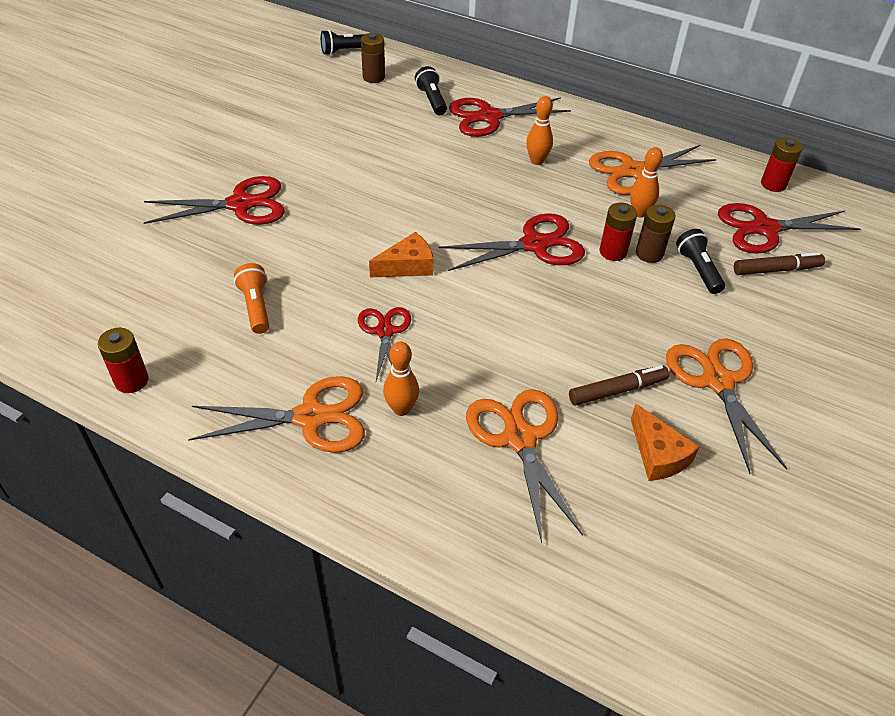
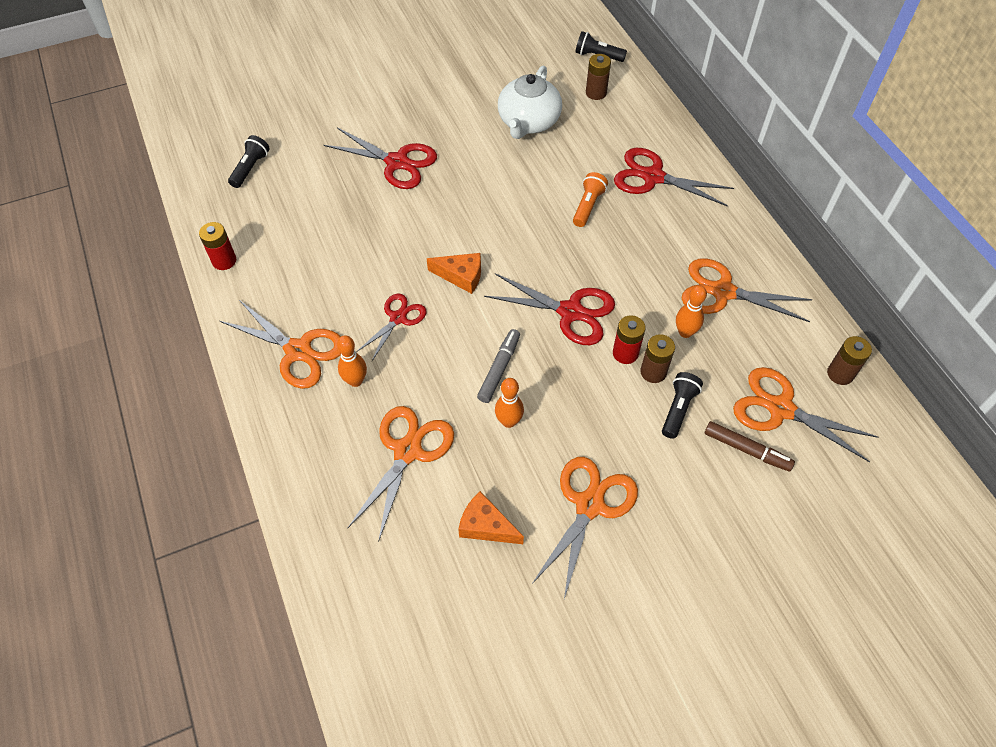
camera: 40 degrees right, 10 degrees up
(256, 307) = (336, 250): orange flashlight -> orange flashlight (588, 206)
(337, 121) = (528, 122): none -> white teapot
(432, 100) = (621, 138): black flashlight -> black flashlight (250, 168)
(525, 321) = (499, 369): none -> grey marker
(537, 161) = (650, 239): orange bowling pin -> orange bowling pin (509, 421)
(617, 390) = (508, 462): brown marker -> none
(658, 454) = (486, 526): orange cheese -> orange cheese turned 105 degrees clockwise
(764, 229) = (780, 409): red scissors -> orange scissors
(773, 184) = (840, 374): red battery -> brown battery

